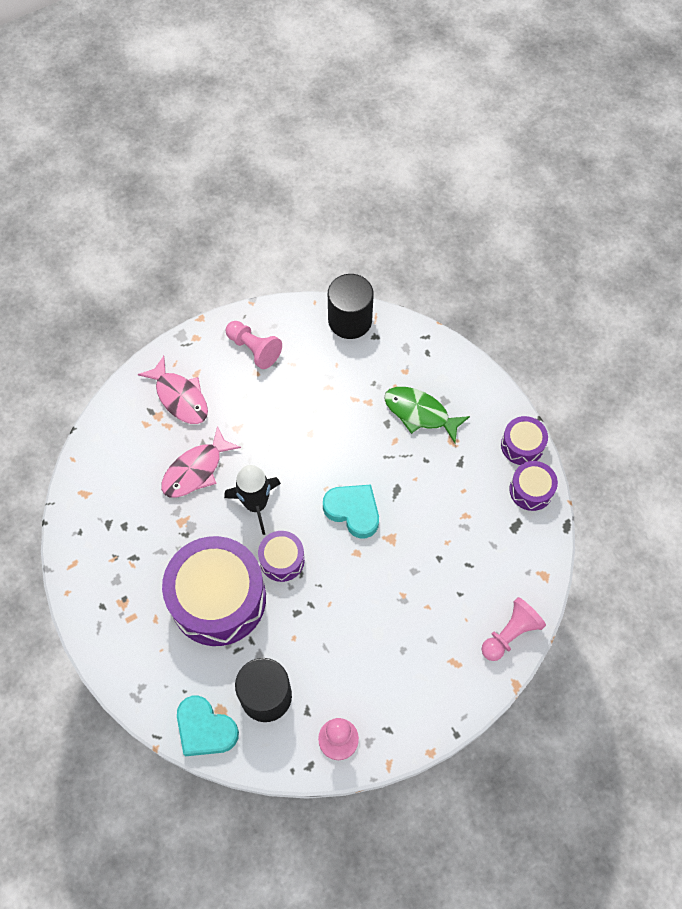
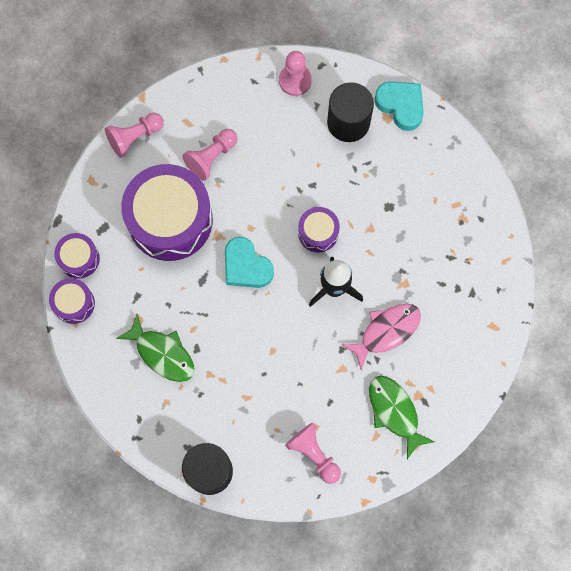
camera: 170 degrees left, 10 degrees up
(180, 397) = (394, 412): pink fish -> green fish
(218, 598) = (379, 208): purple drum -> purple drum (170, 220)
(417, 625) = (211, 157): none -> pink pawn

